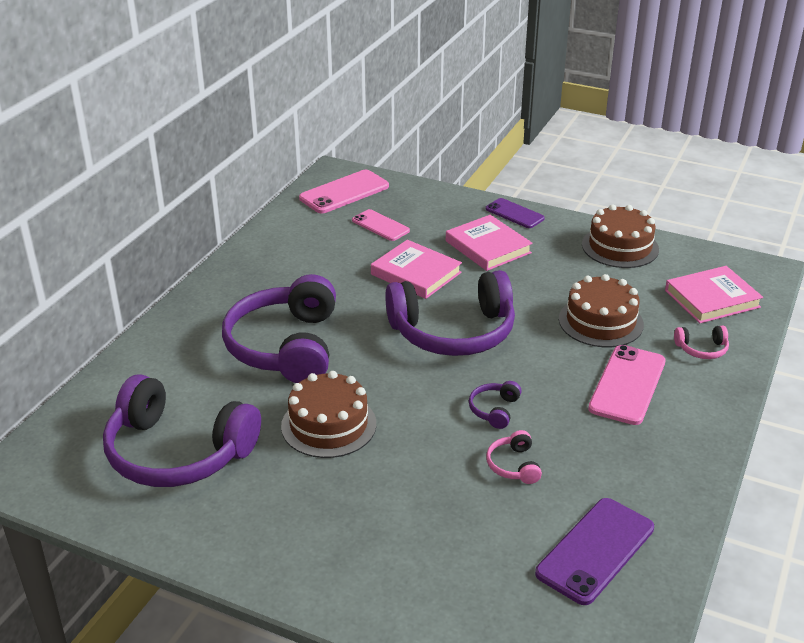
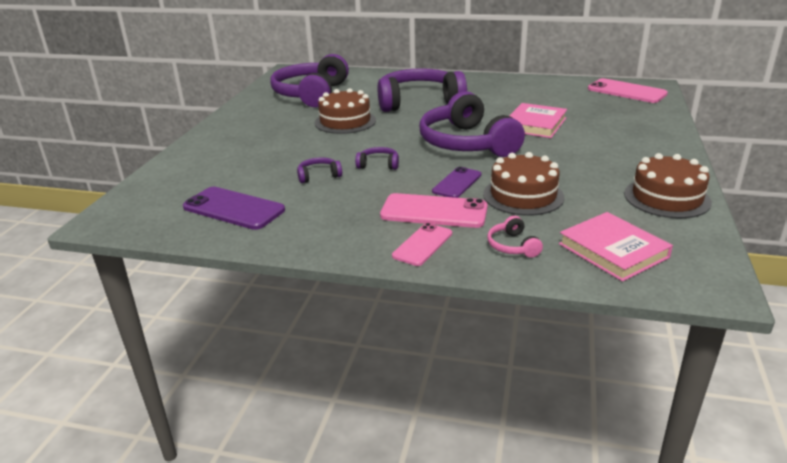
camera: 80 degrees right, 5 degrees down
(380, 225) = (591, 107): pink phone -> pink phone (422, 245)
(487, 247) = (600, 143): pink book -> none
(514, 214) = (671, 148): purple phone -> purple phone (457, 183)
(514, 465) = (319, 176): pink headphones -> purple headphones

